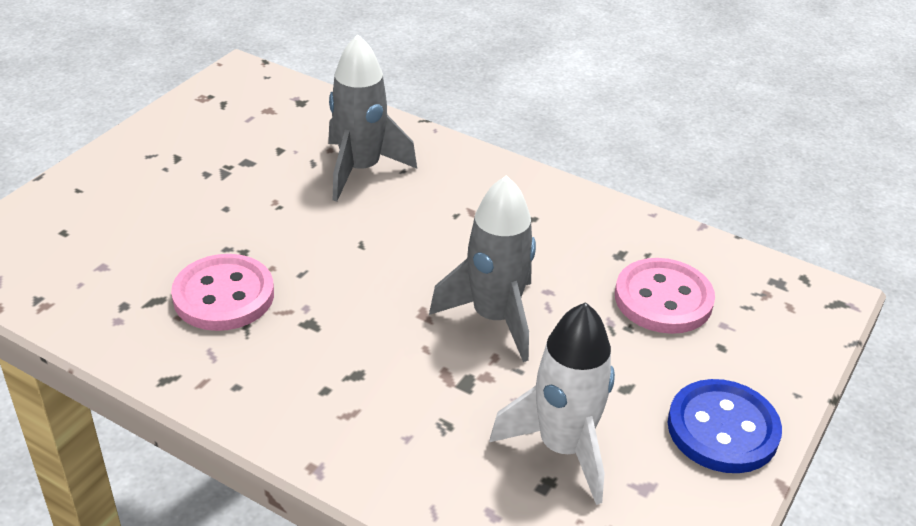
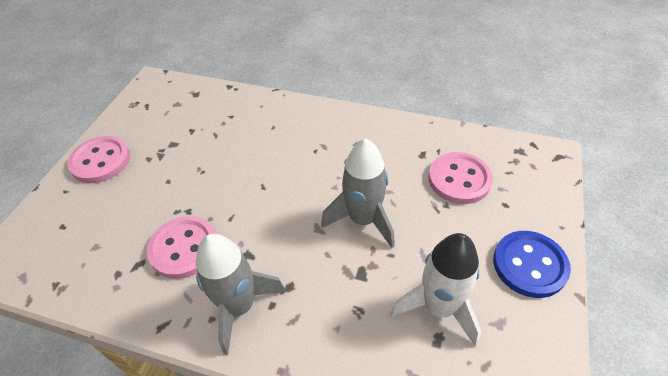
camera: 10 degrees left, 10 degrees up
(137, 162) = (101, 161): none -> pink button
(360, 169) = (246, 132): grey rocket -> grey rocket (239, 306)

